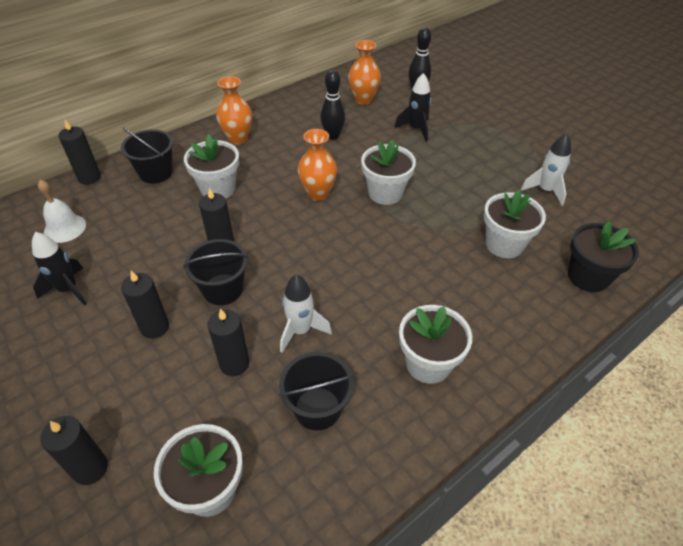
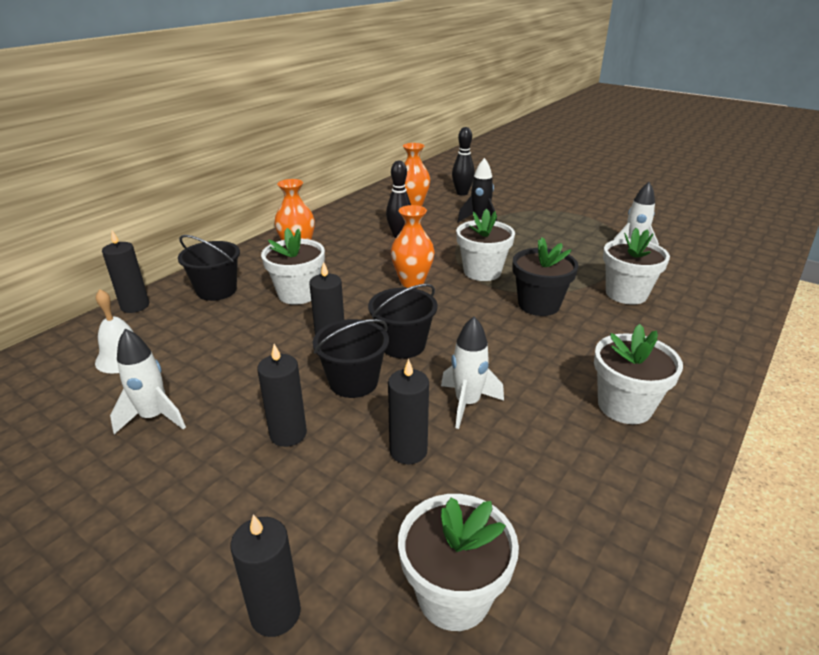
camera: 15 degrees left, 15 degrees down
(68, 290) = (154, 417): black rocket -> white rocket
(317, 408) = (533, 474): black bucket -> black bucket (403, 345)
(588, 277) = (721, 306): black flower pot -> black flower pot (539, 305)

